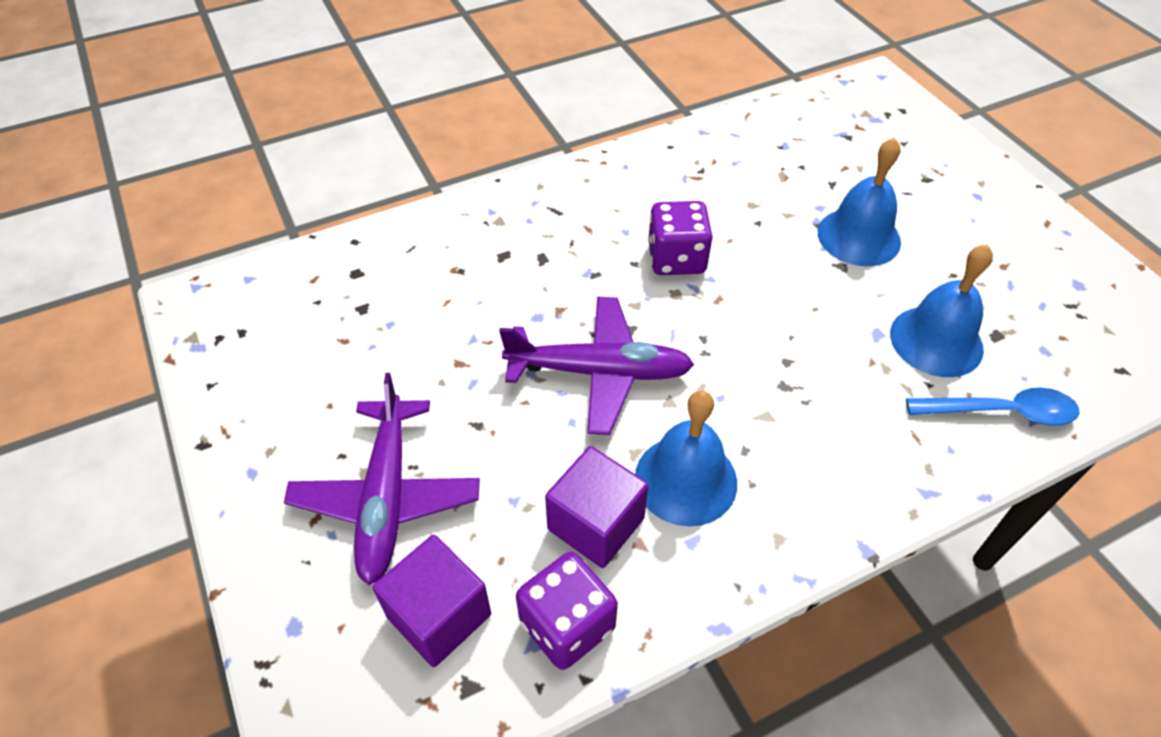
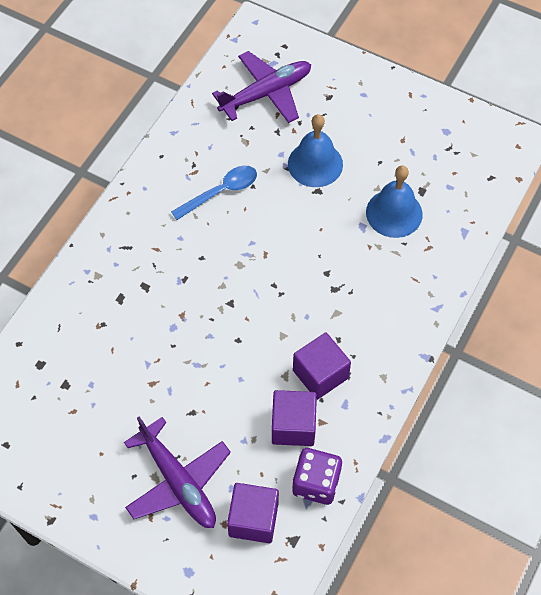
camera: 35 degrees left, 10 degrees up
(598, 372) = (233, 341): purple plane -> purple plane (266, 93)
(676, 259) = (223, 240): purple dice -> none
(685, 480) = (320, 374): blue bell -> purple cube
(1001, 412) = (447, 239): blue spoon -> blue spoon (221, 192)

